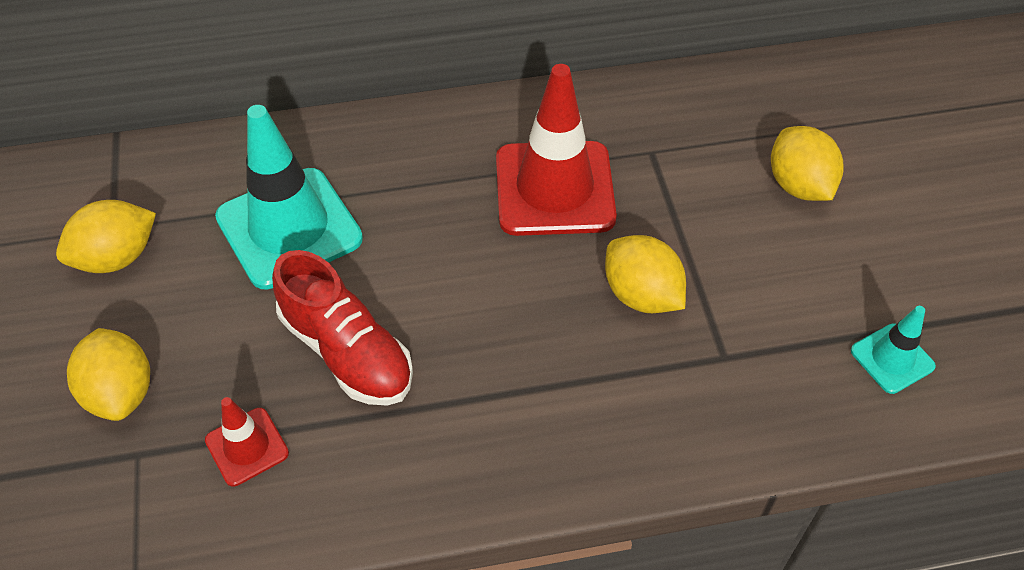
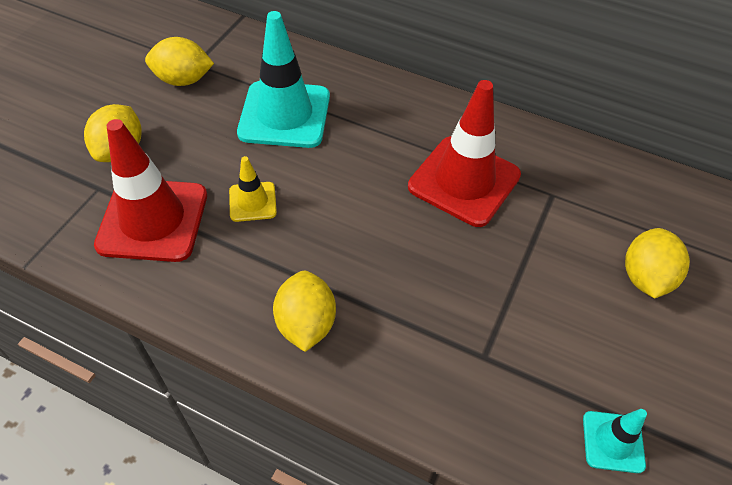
camera: 35 degrees right, 0 degrees up
(247, 447) = (153, 220): red traffic cone -> red traffic cone, size x2.03
(347, 351) = (252, 202): red shoe -> yellow traffic cone
(641, 295) = (462, 280): yellow lemon -> yellow lemon (306, 324)

